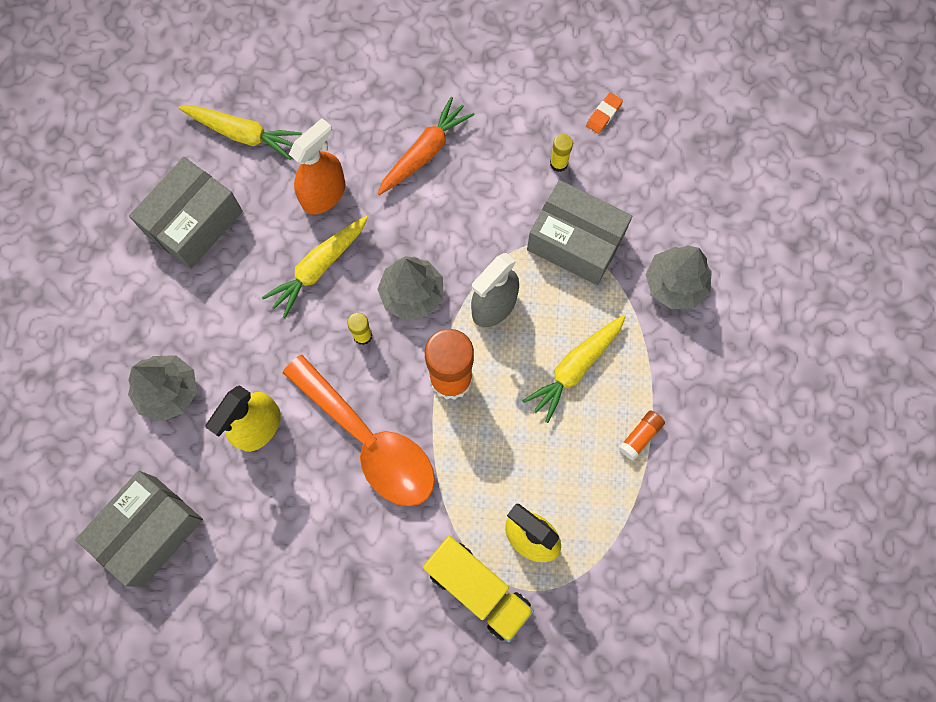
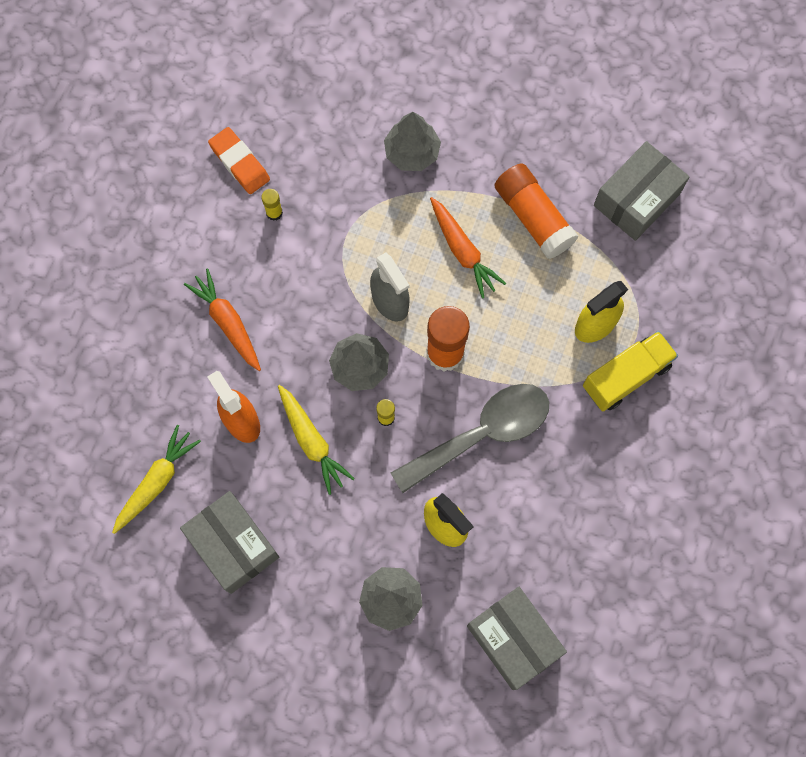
camera: 75 degrees left, 0 degrees up
(370, 442) = (482, 433): orange spoon -> grey spoon
(575, 242) = (351, 219): grey box -> grey box (637, 199)
(575, 368) = (462, 251): yellow carrot -> orange carrot
(603, 115) = (239, 163): orange eraser -> orange eraser, size x1.78
(640, 436) = (533, 217): orange glue stick -> orange glue stick, size x2.21

